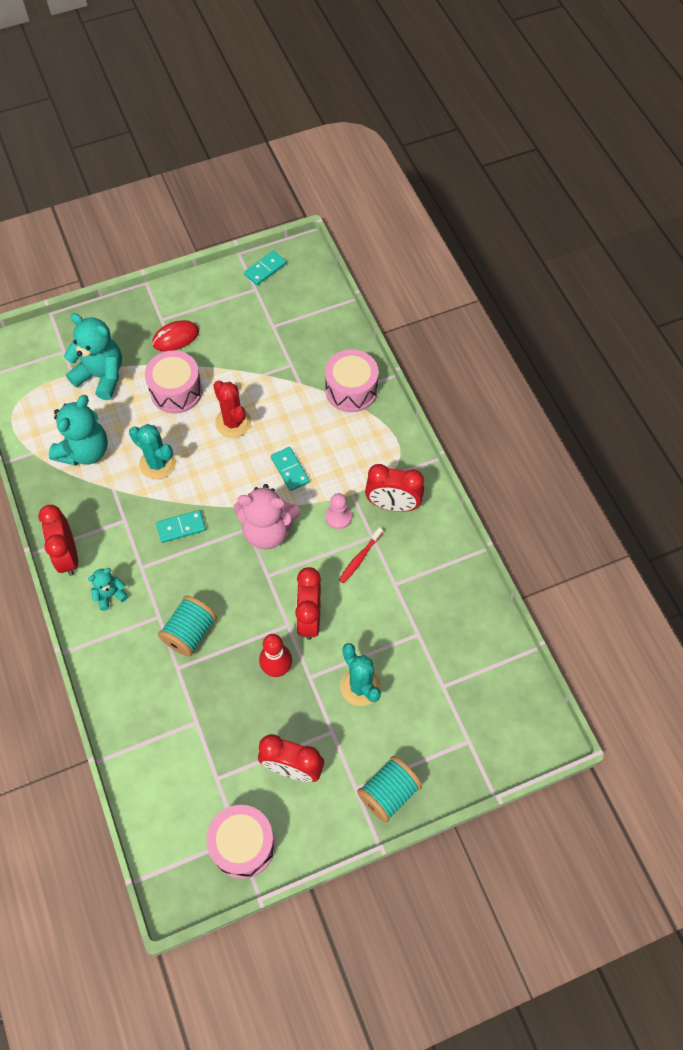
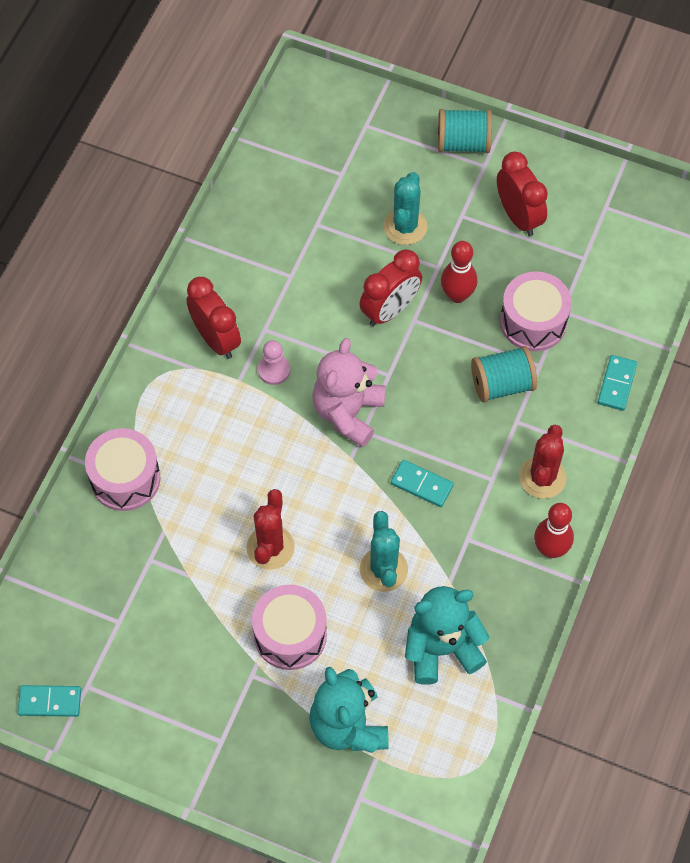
camera: 135 degrees left, 0 degrees up
(68, 556) = (550, 549): red clock -> red bowling pin
(110, 595) = (542, 477): turquoise teddy bear -> red cactus
(175, 338) = (229, 702): red mouse -> none
(243, 845) = (606, 199): pink drum -> pink drum (533, 322)
(268, 531) = (348, 413): pink teddy bear -> pink teddy bear turned 120 degrees counterclockwise
(290, 470) = (268, 451): turquoise domino -> turquoise domino (616, 384)
(360, 558) = (295, 320): red toothbrush -> none

